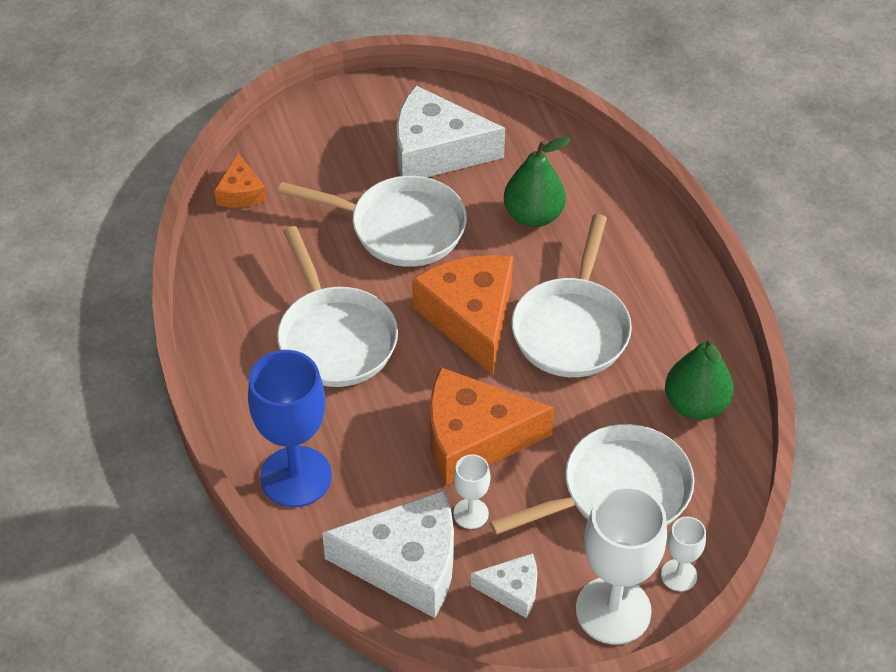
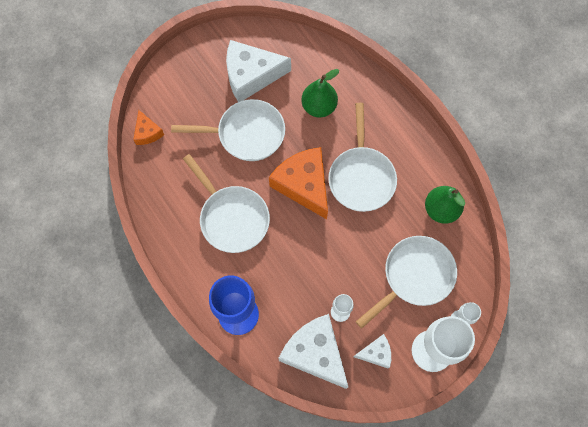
camera: 15 degrees left, 20 degrees up
(406, 564) = (315, 353): white cheese -> white cheese turned 120 degrees counterclockwise
(474, 438) = (328, 263): orange cheese -> none

